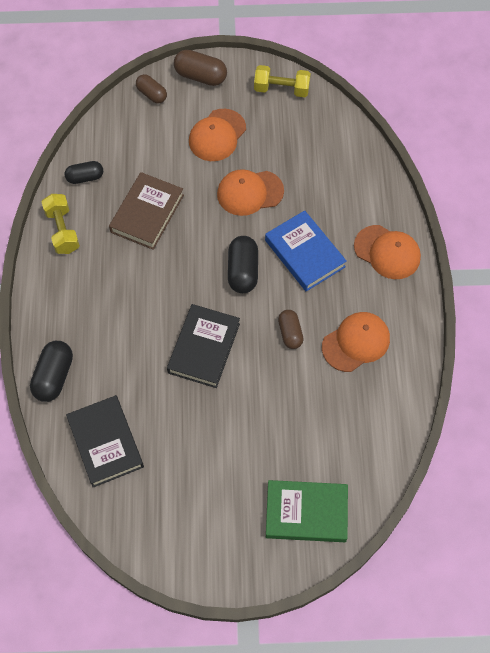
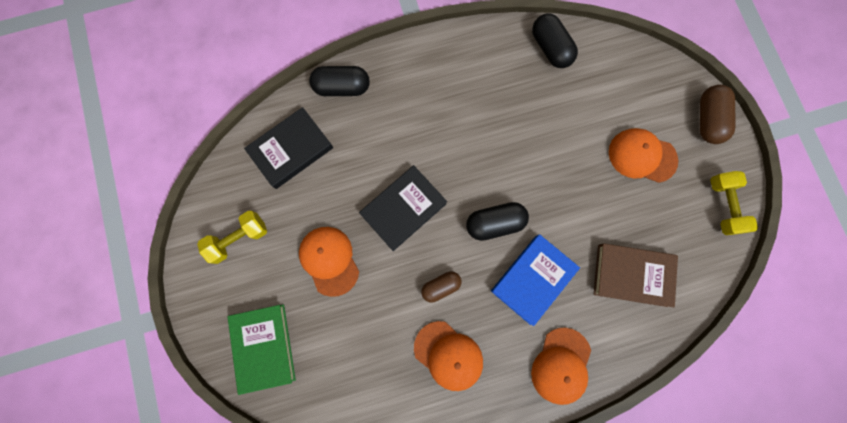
camera: 75 degrees right, 15 degrees up
(62, 230) = (487, 47): yellow dumbbell -> yellow dumbbell (239, 239)
(85, 177) = (550, 48): black capsule -> black capsule, size x1.50
(147, 213) = (529, 116): brown book -> brown book (632, 275)
(152, 94) = (667, 79): brown capsule -> none
(204, 348) = (403, 209): black book -> black book turned 45 degrees counterclockwise
(250, 192) = (585, 206): orange cap -> orange cap (329, 260)

